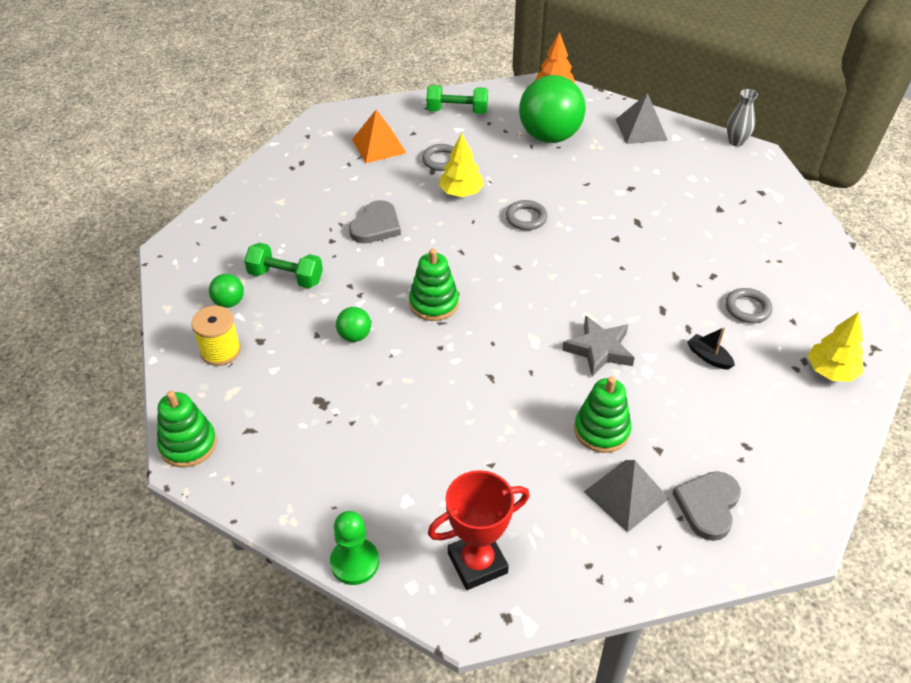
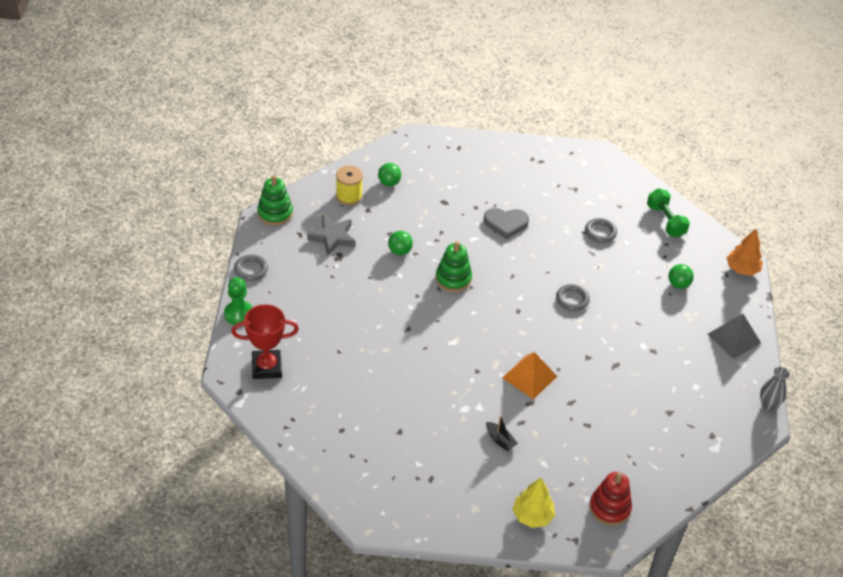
camera: 60 degrees right, 0 degrees up
(286, 277) = (427, 199): green dumbbell -> none
(379, 146) = (590, 193): orange pyramid -> orange pyramid (529, 377)
(461, 192) = (573, 255): yellow tree -> none
(477, 563) = (266, 367): red trophy -> red trophy turned 45 degrees counterclockwise
(549, 136) = (678, 284): green ball -> green ball, size x0.44
(599, 349) = (468, 377): grey star -> grey star (332, 237)
(601, 430) = (398, 398): green stacking toy -> none
(626, 495) = (353, 423): grey pyramid -> none
(708, 357) = (500, 440): black boat -> black boat turned 120 degrees clockwise
(708, 506) = (369, 468): grey heart -> none
(747, 308) = (565, 453): grey ring -> grey ring (251, 270)
(836, 303) = (609, 508): none -> red stacking toy

